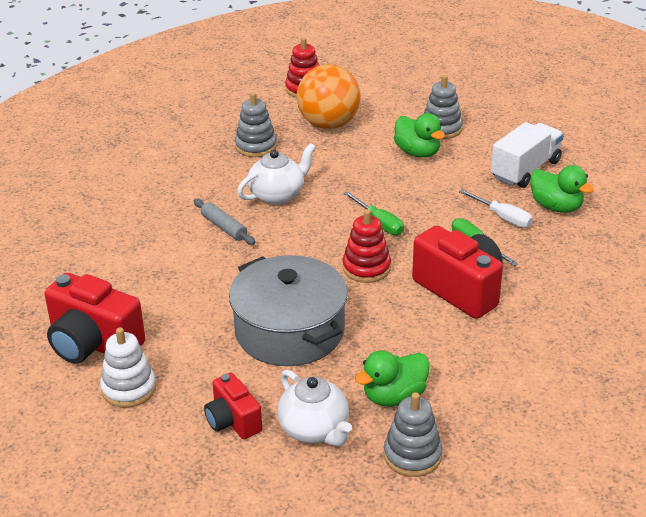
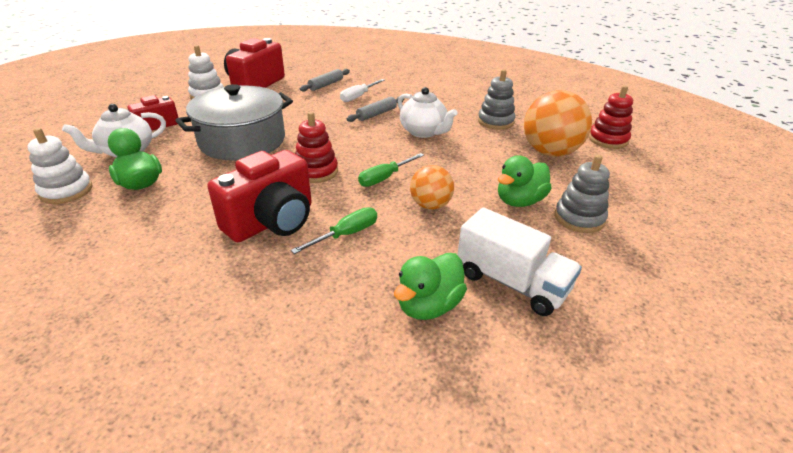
camera: 85 degrees right, 0 degrees up
(114, 272) = (326, 85): none -> grey rolling pin
(412, 455) = (66, 191): grey stacking toy -> white stacking toy
(427, 199) = (430, 205): none -> orange ball
(503, 217) = (400, 257): white screwdriver -> white screwdriver (358, 97)

